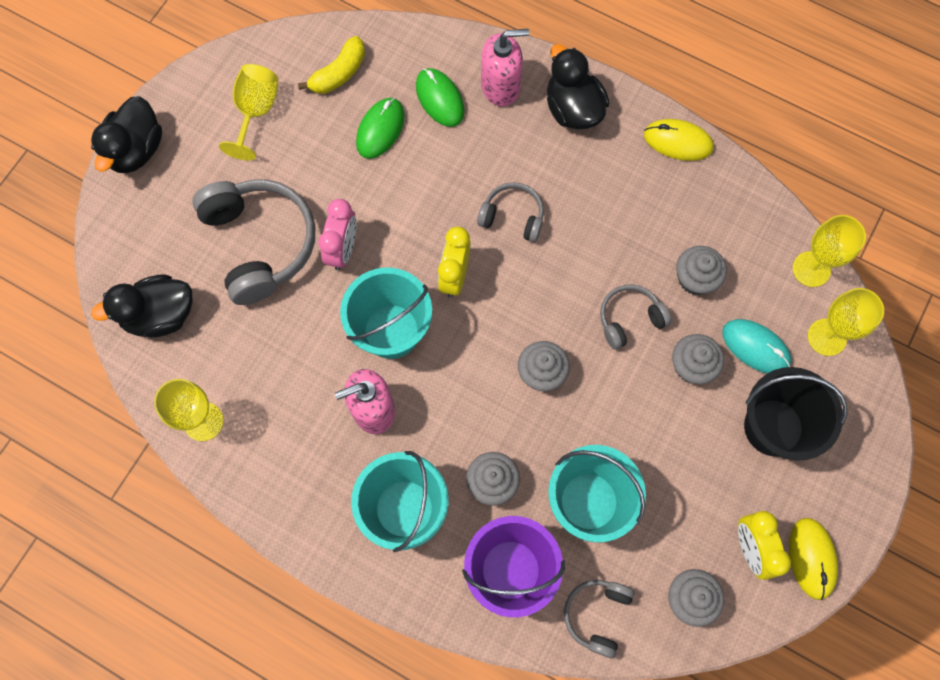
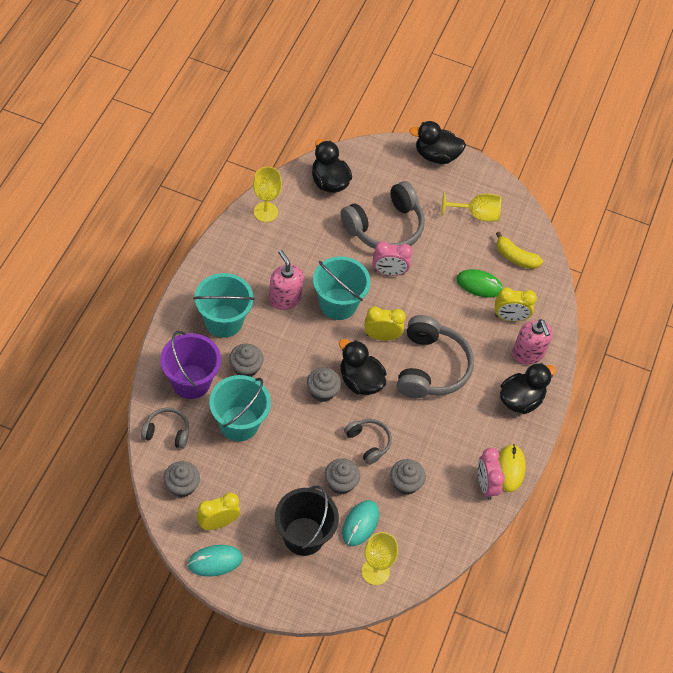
camera: 75 degrees right, 15 degrees down
(439, 99) = (510, 317): green mouse -> yellow clock
(512, 217) = (430, 367): grey headphones -> grey headphones, size x1.89
(528, 317) = (360, 381): none -> black duck
(701, 176) = (486, 485): none -> pink clock
(811, 269) = (426, 561): yellow goblet -> none
(812, 558) = (215, 561): yellow mouse -> turquoise mouse

